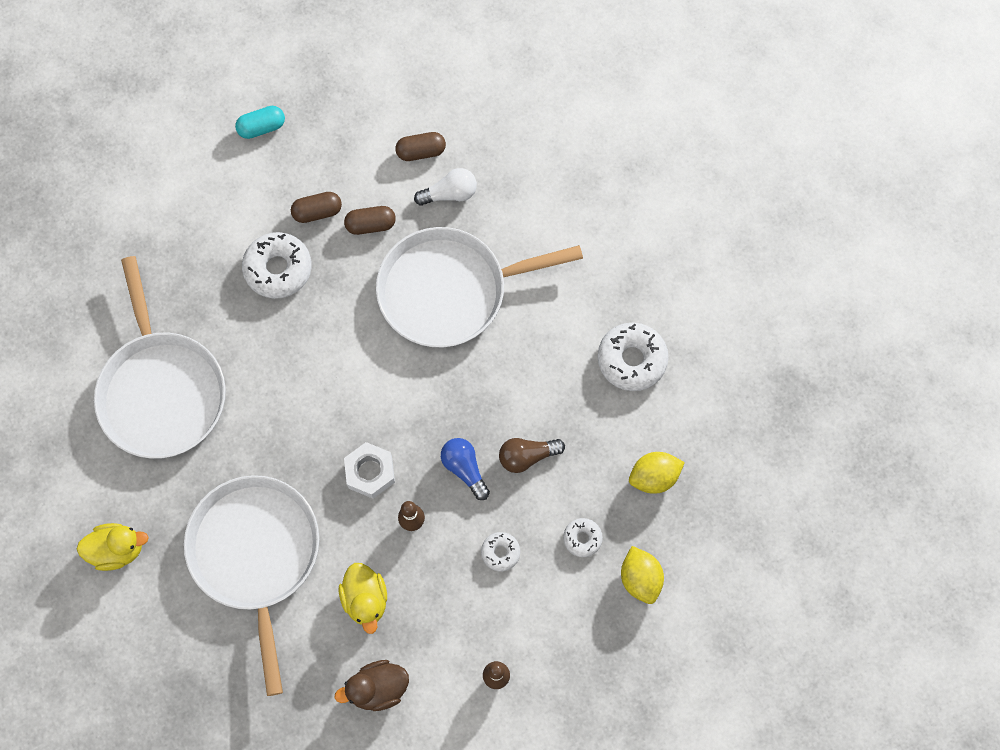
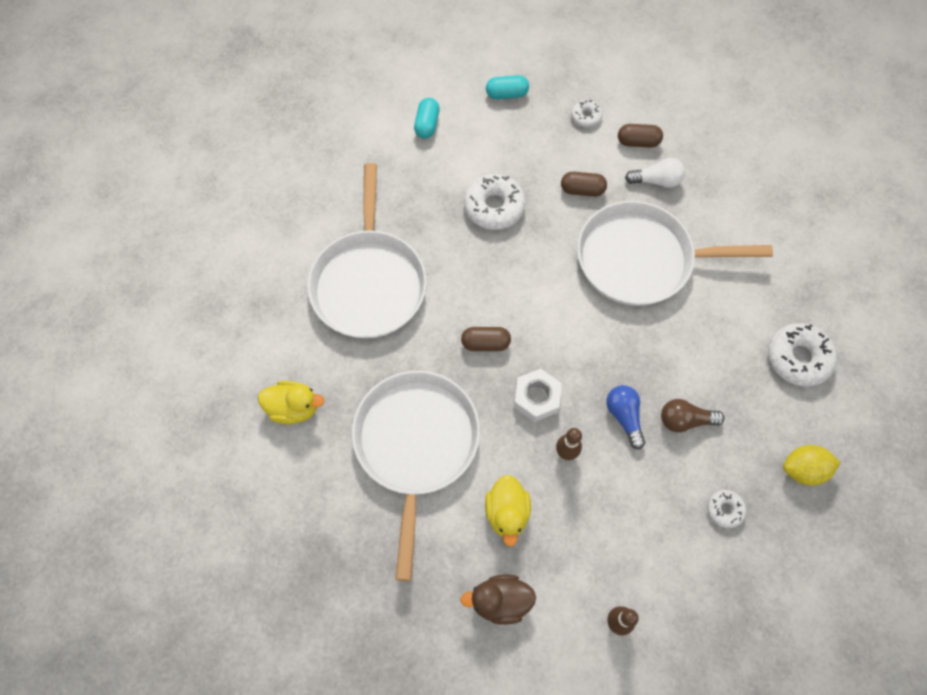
camera: 15 degrees right, 5 degrees down
(180, 187) = (427, 124): none -> turquoise capsule
(317, 212) = (538, 169): brown capsule -> brown capsule (485, 343)
(500, 552) = (643, 502): white donut -> white donut (586, 117)
(640, 578) = (775, 563): yellow lemon -> none

